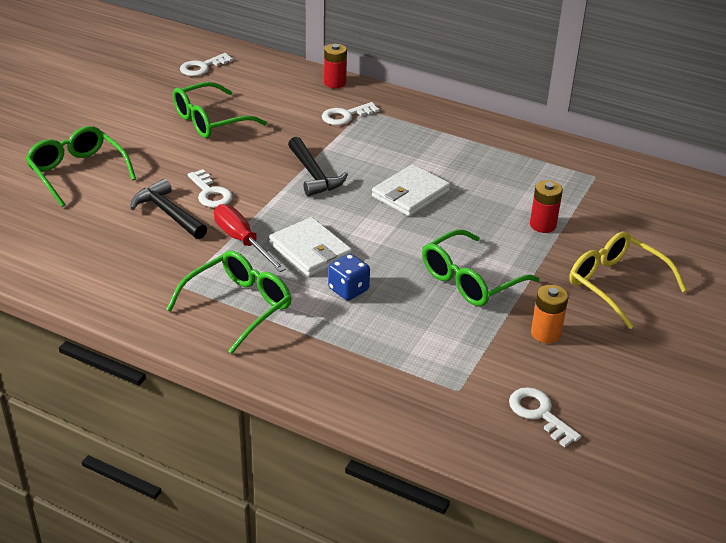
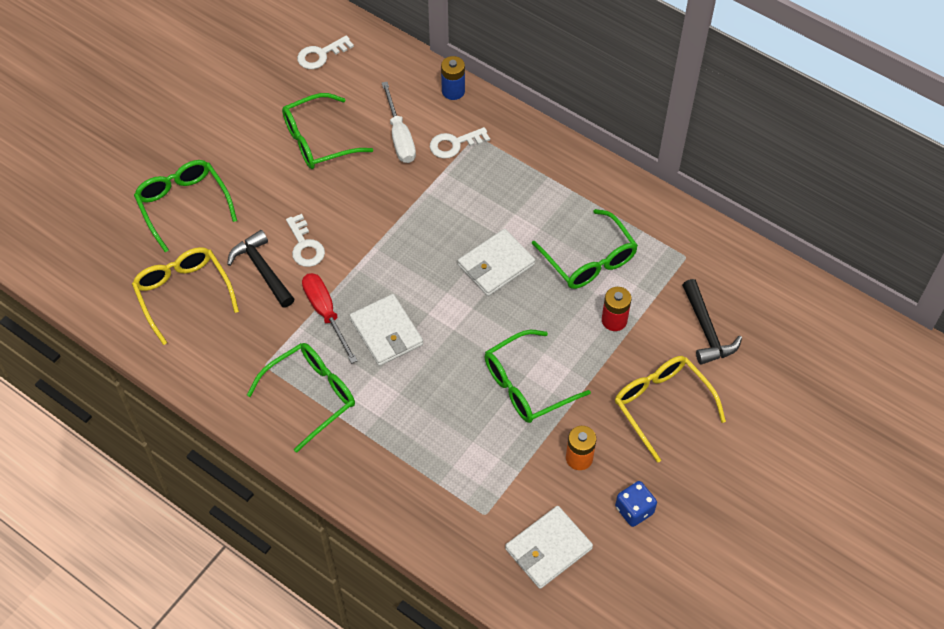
camera: 10 degrees right, 20 degrees up
(85, 237) = (184, 294): none -> yellow glasses
(290, 114) = (399, 136): none -> white screwdriver
(314, 175) = (407, 229): black hammer -> black hammer (706, 330)
(335, 83) = (453, 91): red battery -> blue battery
(348, 289) = (412, 385): blue dice -> blue dice (634, 510)
(501, 184) = (589, 259): none -> green glasses
(539, 413) = (548, 549): white key -> white wallet

